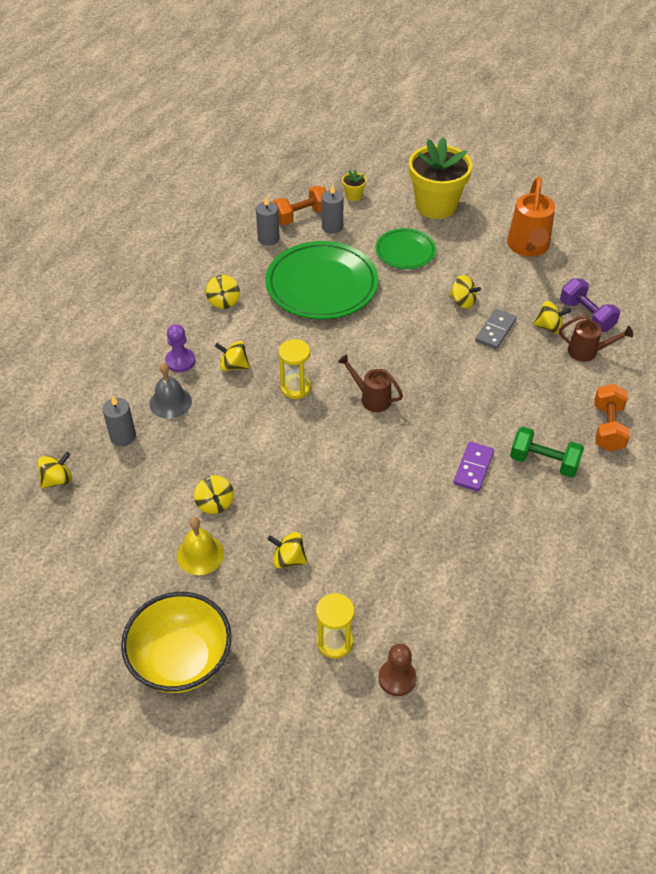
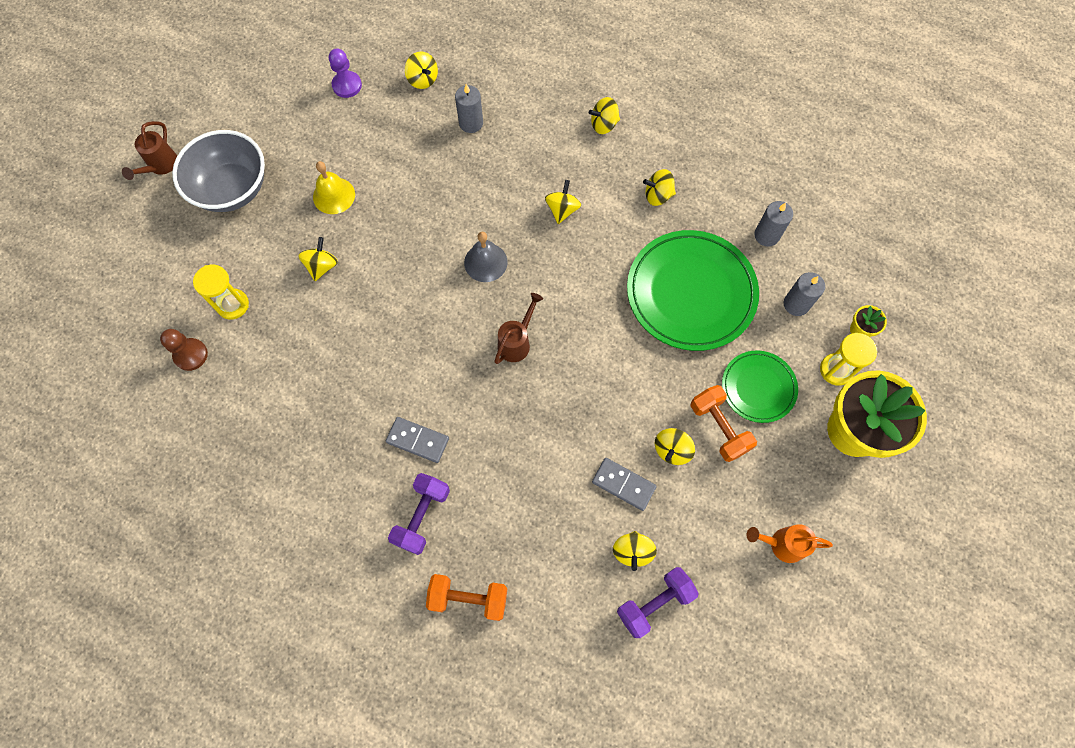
camera: 90 degrees right, 20 degrees up
(170, 402) = (513, 158): grey bell -> grey bell (485, 262)
(180, 361) = (568, 162): purple pawn -> purple pawn (347, 85)
(181, 660) = (232, 189): yellow bowl -> grey bowl
(215, 503) = (388, 203): yellow spinning top -> yellow spinning top (603, 125)
(295, 388) = (532, 268): yellow hourglass -> yellow hourglass (836, 370)
(301, 216) = (812, 269): orange dumbbell -> orange dumbbell (719, 428)
(473, 468) = (417, 440): purple domino -> grey domino
(528, 247) = (782, 544): orange watering can -> orange watering can, size x0.61
(544, 462) = (422, 516): green dumbbell -> purple dumbbell
(587, 352) = (590, 594): brown watering can -> brown watering can (161, 166)

